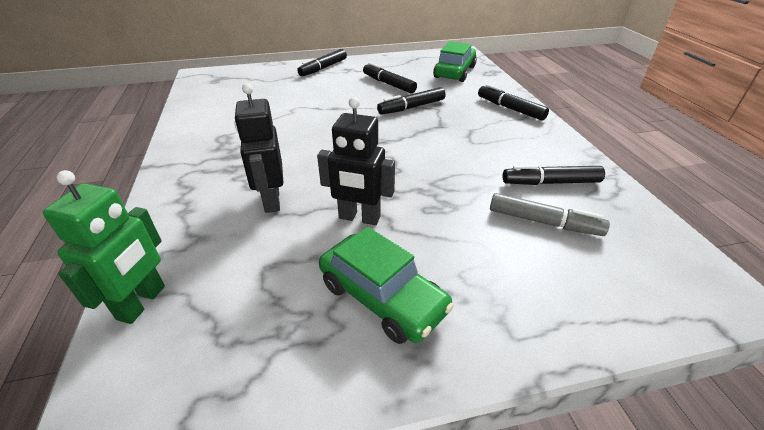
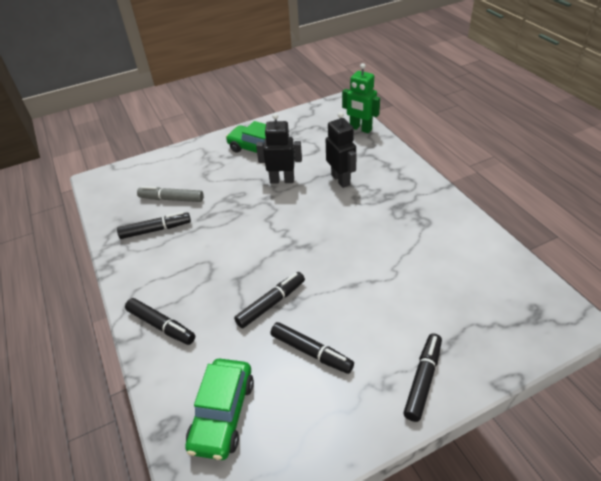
camera: 170 degrees right, 5 degrees up
(142, 302) = (360, 129): green robot -> green robot turned 60 degrees counterclockwise

